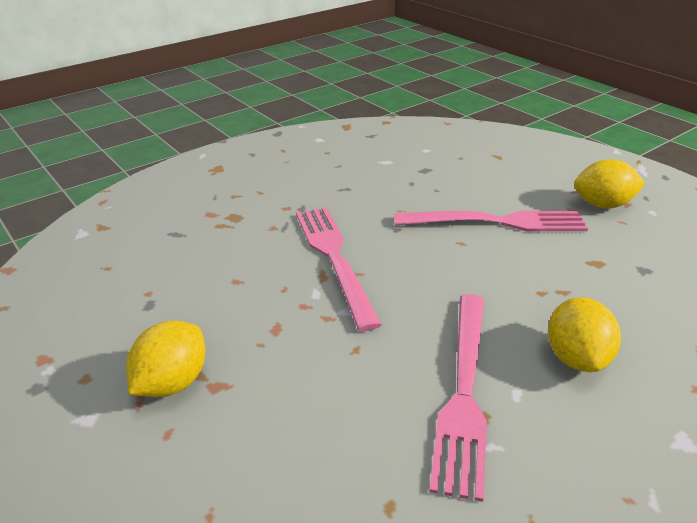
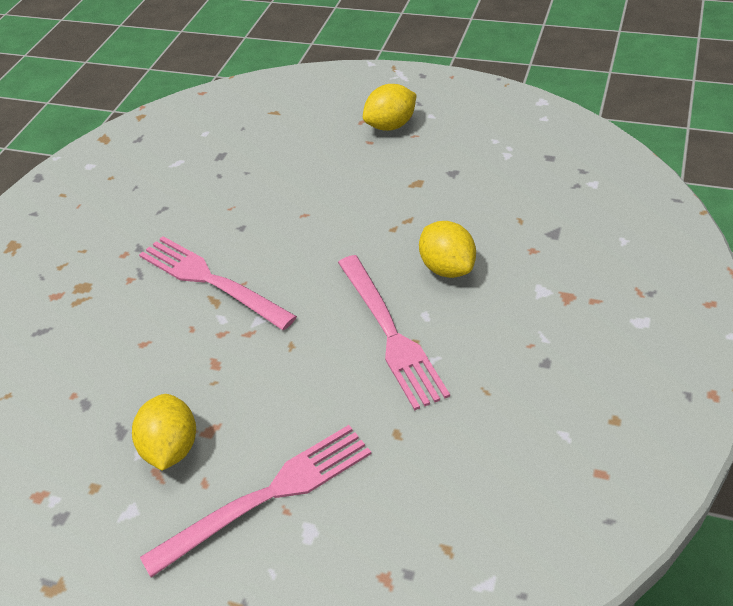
camera: 30 degrees left, 10 degrees up
(497, 222) = (319, 181): pink fork -> pink fork (268, 495)

